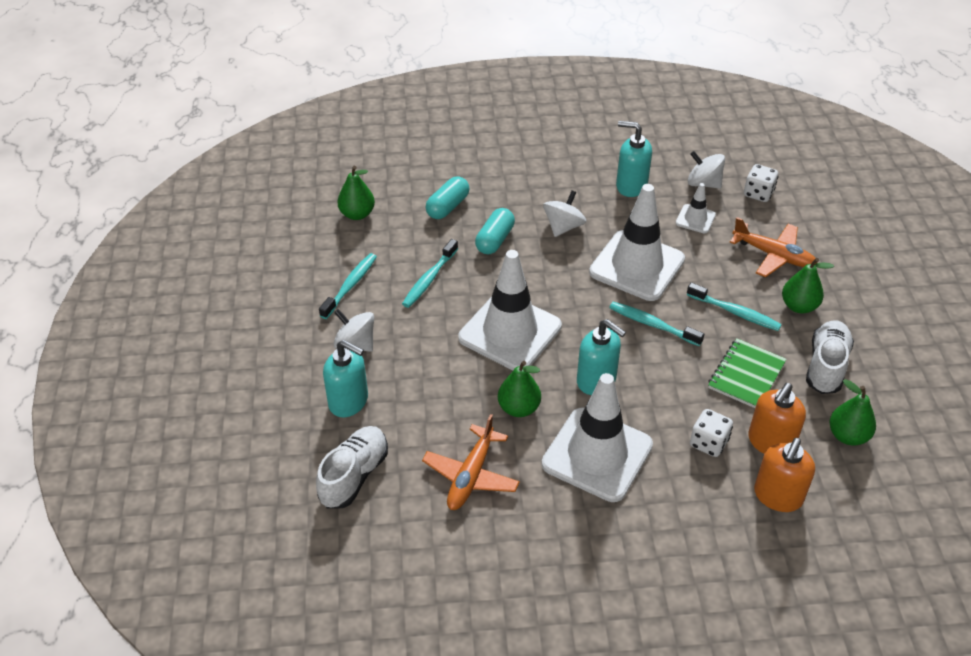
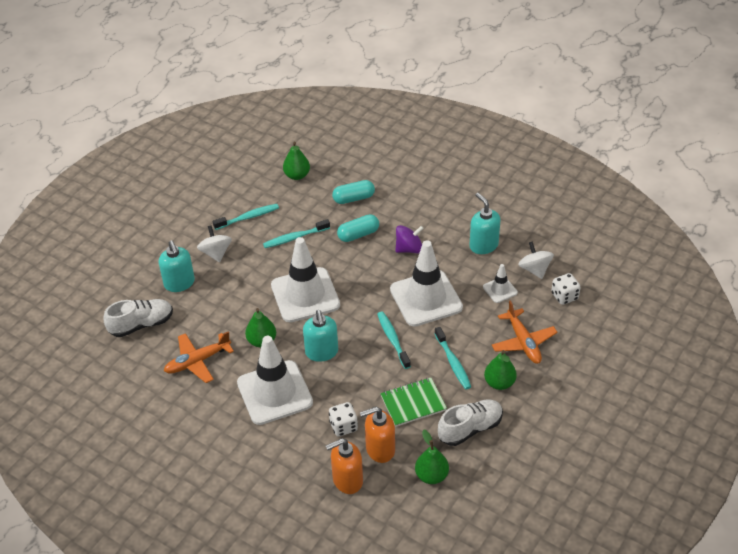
camera: 40 degrees right, 0 degrees up
(563, 227) = (409, 249): white spinning top -> purple spinning top

